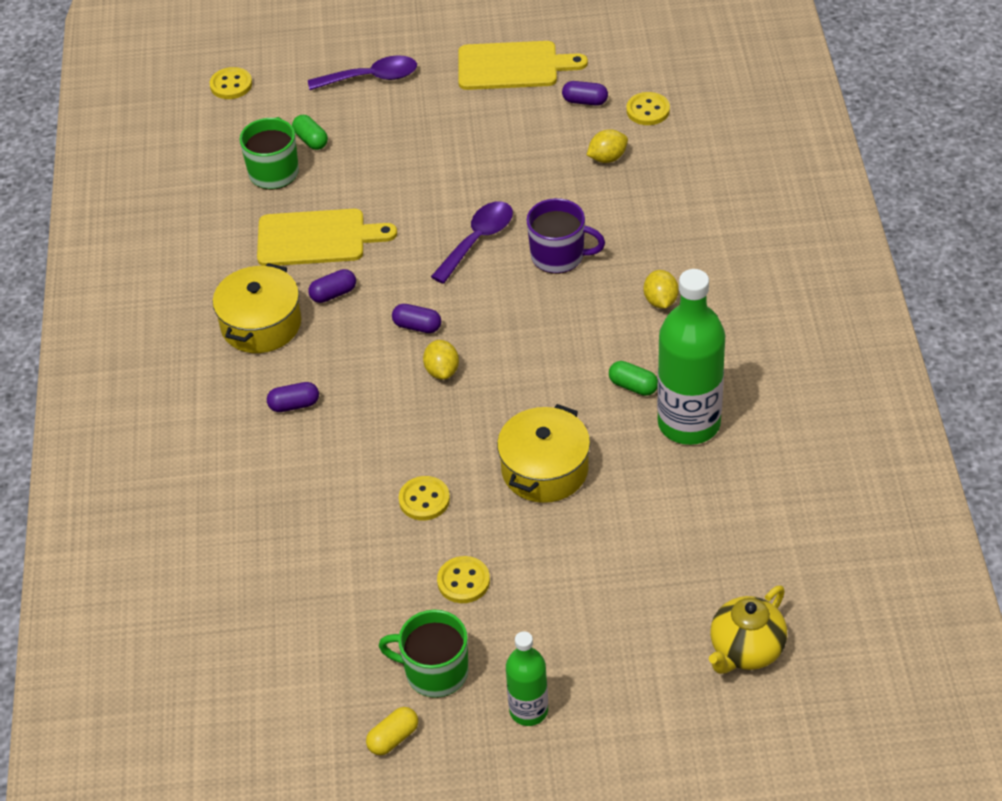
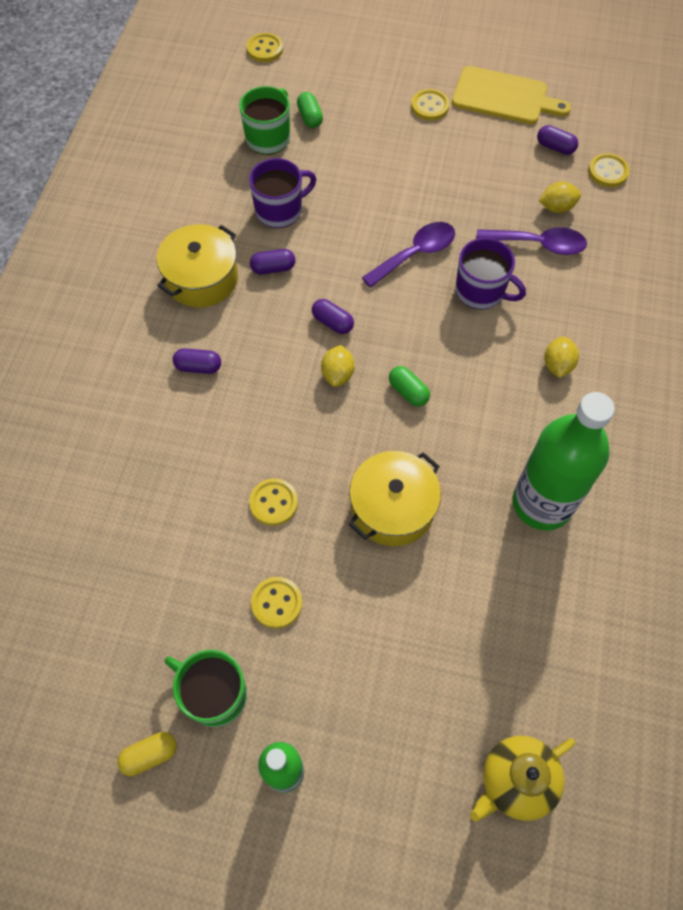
camera: 15 degrees right, 15 degrees up
(317, 238) = (280, 210): yellow cutting board -> purple mug
(372, 78) = (381, 75): purple spoon -> purple spoon (538, 244)
(437, 96) = (430, 106): none -> yellow button
(633, 386) = (503, 446): green capsule -> green capsule (408, 392)

